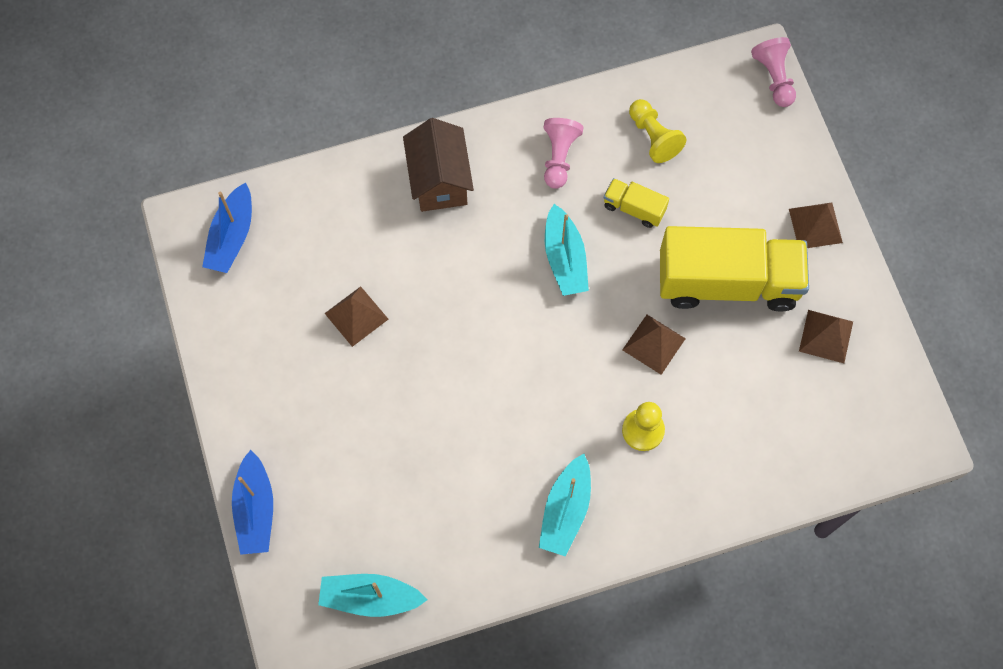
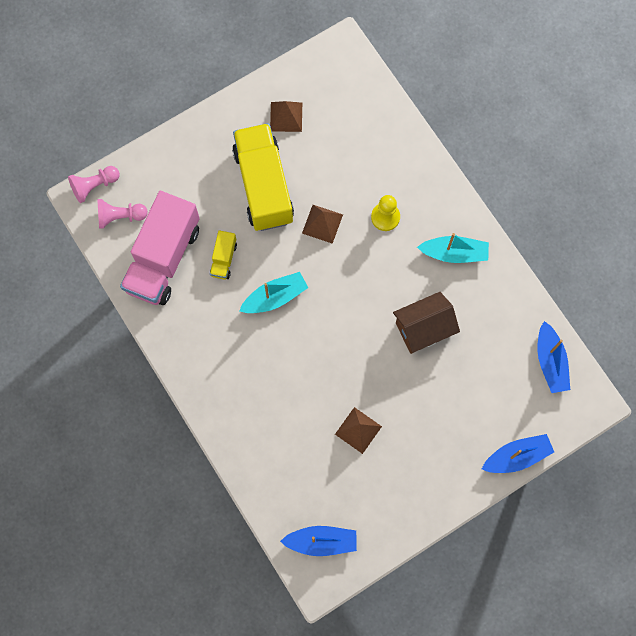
camera: 105 degrees left, 5 degrees up
(370, 598) = (550, 362): turquoise boat -> blue boat
(439, 180) = (236, 401): brown house -> brown house (423, 329)
(559, 157) = (196, 320): pink pawn -> pink pawn (120, 216)
(653, 137) = (163, 258): yellow pawn -> pink truck
(815, 225) = (206, 137): brown pyramid -> none

